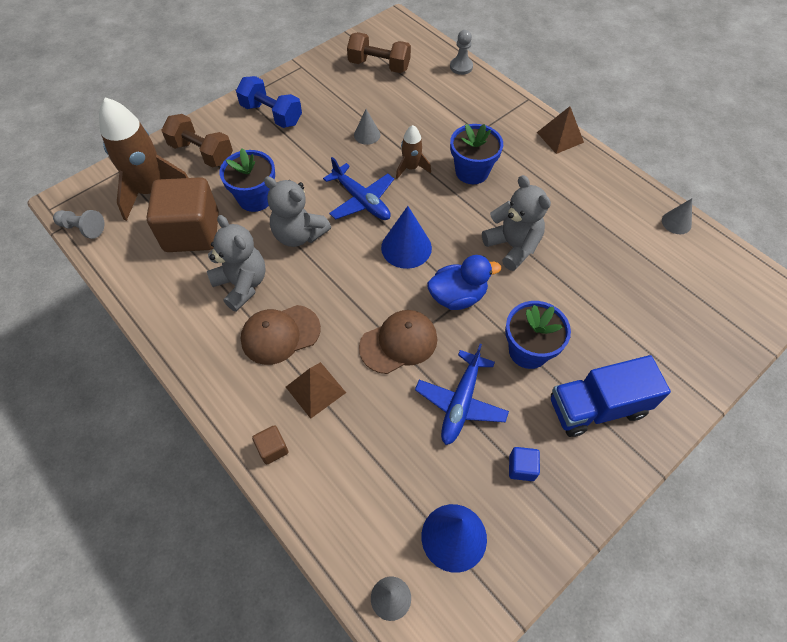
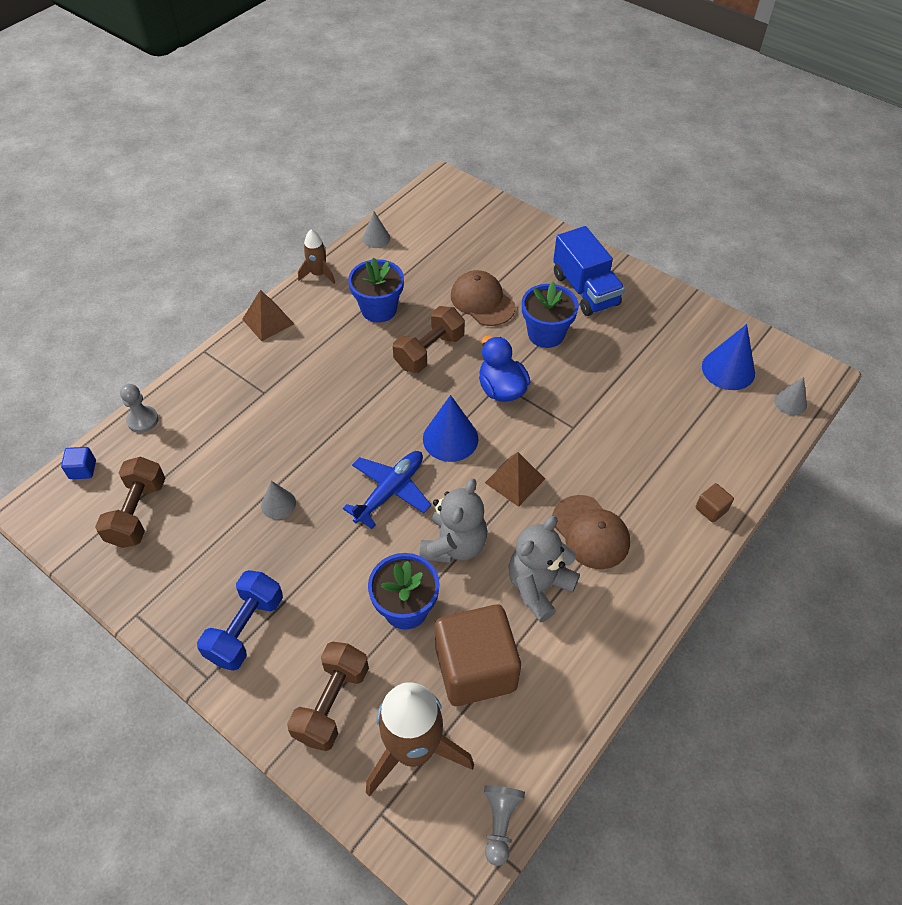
camera: 100 degrees left, 5 degrees down
(315, 389) = (640, 487): brown pyramid -> brown pyramid (515, 480)
(398, 343) = (568, 429): brown cap -> brown cap (482, 301)
(411, 168) = (331, 450): brown rocket -> brown rocket (318, 274)
(461, 402) = (612, 376): blue plane -> none
(472, 171) = (330, 393): blue flower pot -> blue flower pot (379, 309)
(513, 246) = (429, 351): grey teddy bear -> brown dumbbell
(521, 468) = (655, 333): blue cube -> blue cube (83, 469)

